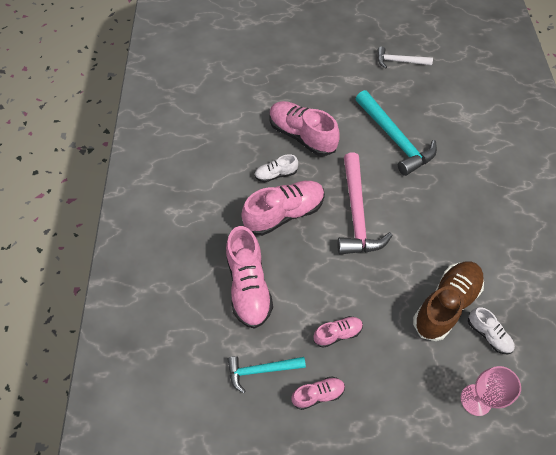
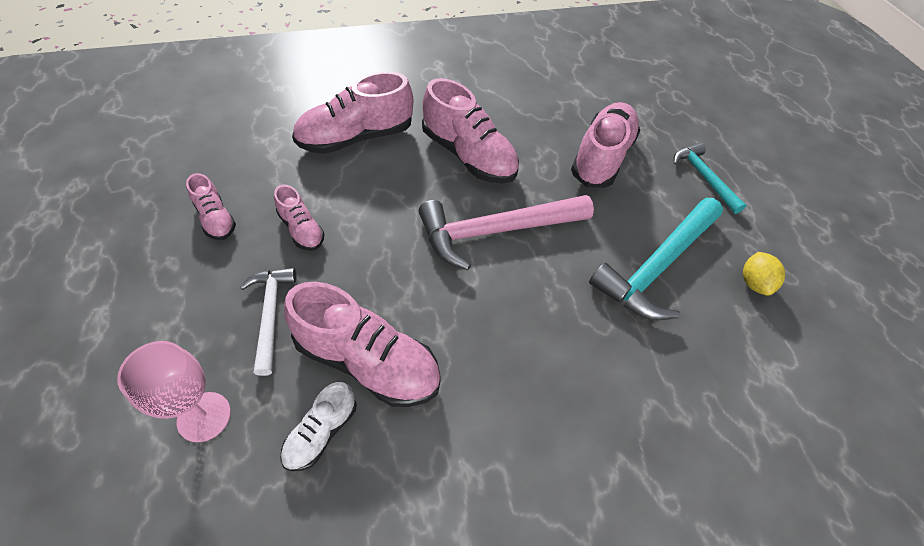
camera: 70 degrees right, 5 degrees down
(261, 370) = (247, 163): turquoise hammer -> turquoise hammer (703, 177)
(276, 174) = (525, 140): white shoe -> none
(399, 61) = (825, 259): white hammer -> white hammer (270, 314)
(411, 99) = (753, 283): none -> yellow lemon
(445, 304) = (367, 361): brown shoe -> pink shoe

